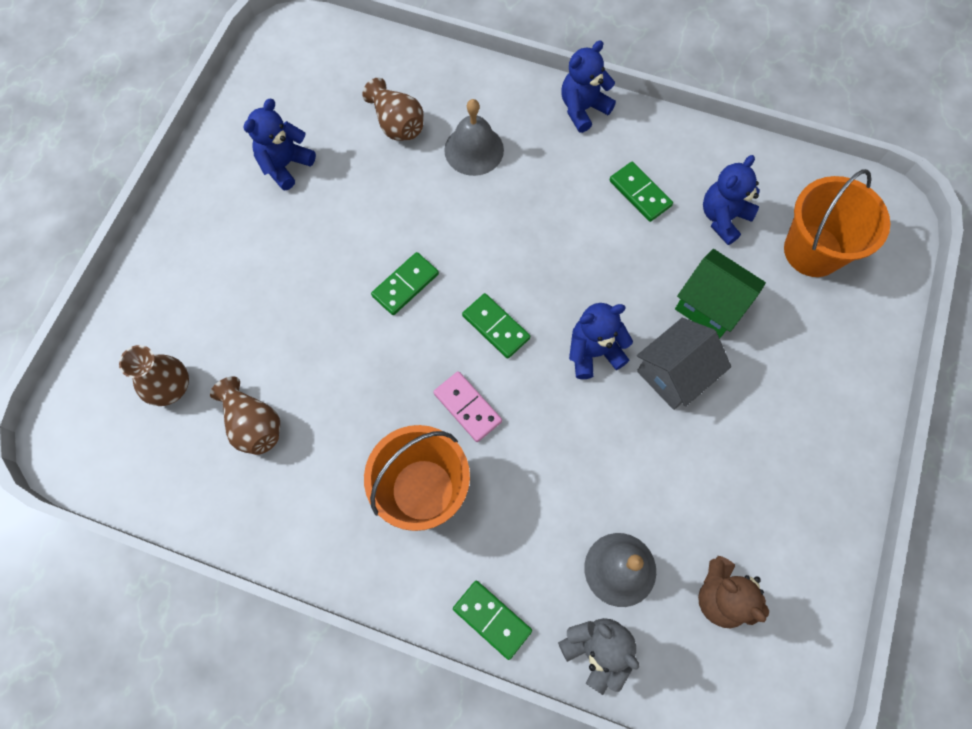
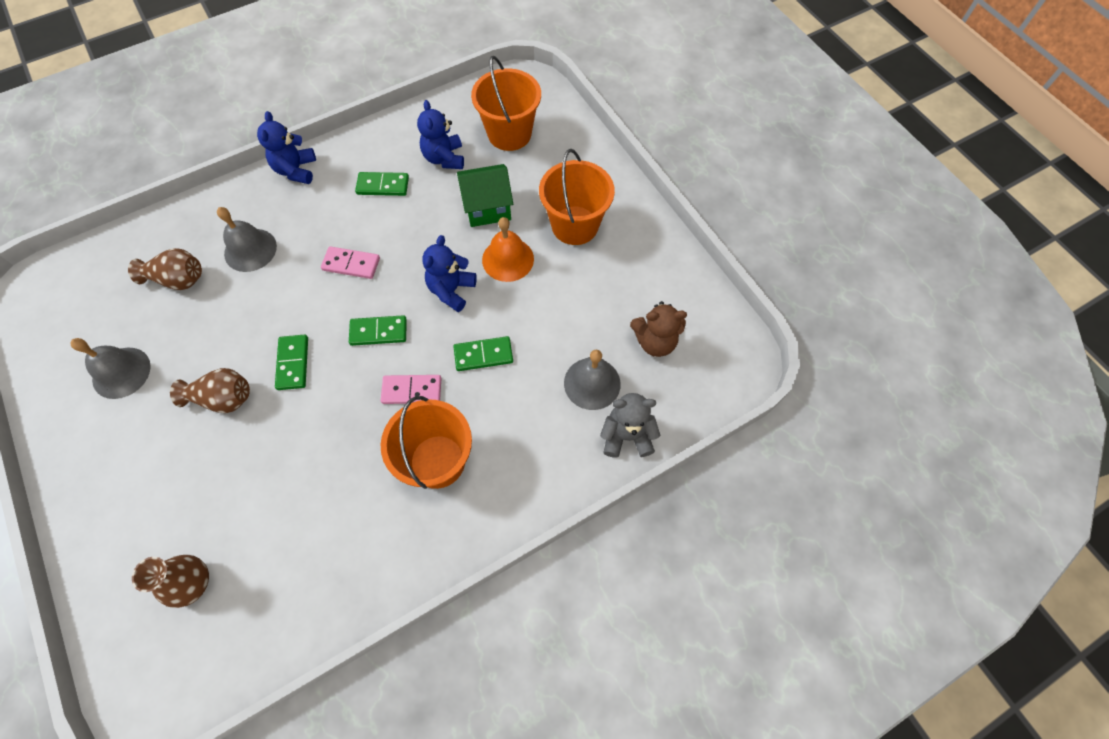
camera: 50 degrees left, 5 degrees down
(253, 424) = (282, 541): brown vase -> brown vase (223, 398)
(285, 165) = (121, 372): blue teddy bear -> grey bell
(492, 619) = (556, 483): green domino -> green domino (483, 355)
(537, 242) = (351, 264): none -> pink domino
(674, 374) = (508, 259): grey house -> orange bell
(773, 405) = (575, 225): none -> orange bucket

